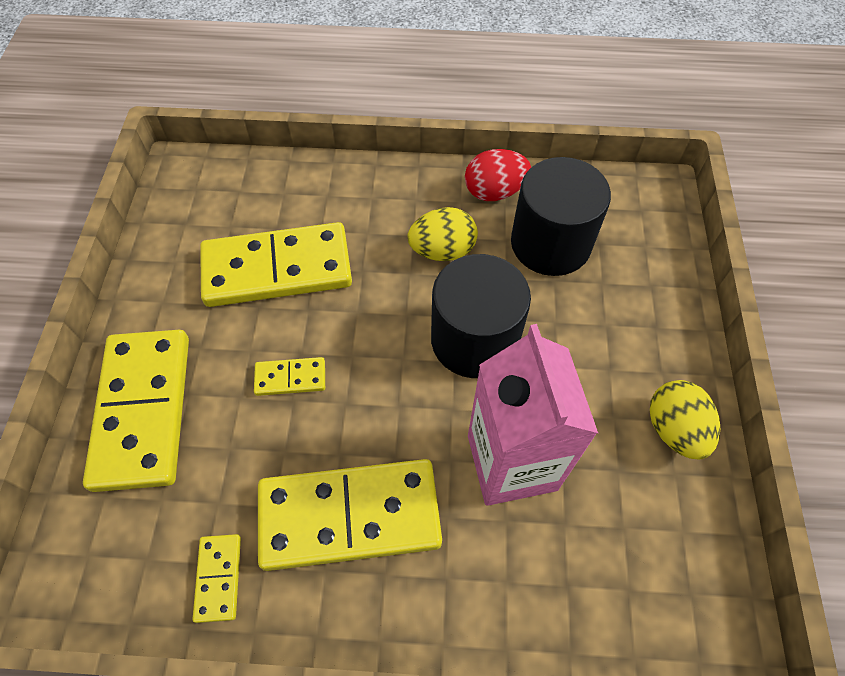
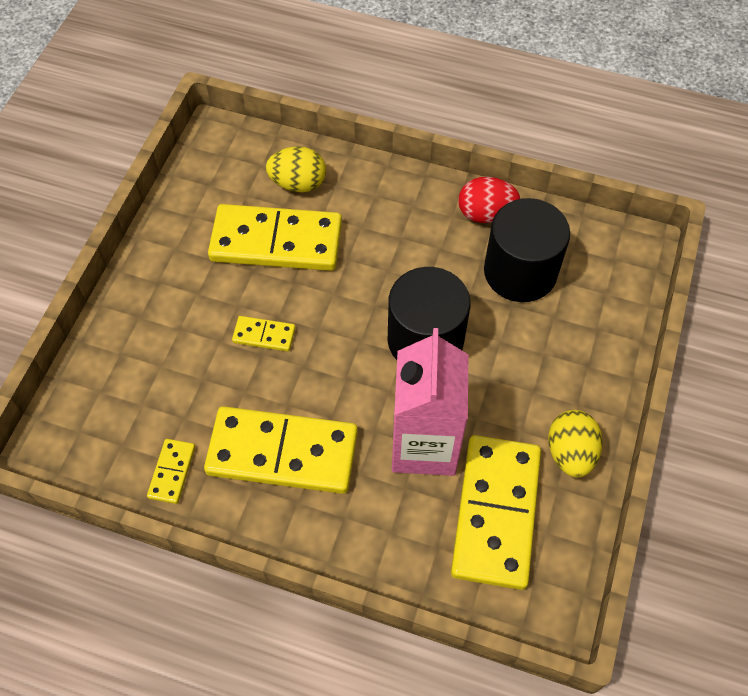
camera: 15 degrees right, 0 degrees up
(144, 410) = (143, 333): yellow domino -> yellow domino (496, 513)
(442, 250) = (422, 257): yellow egg -> yellow egg (298, 183)

